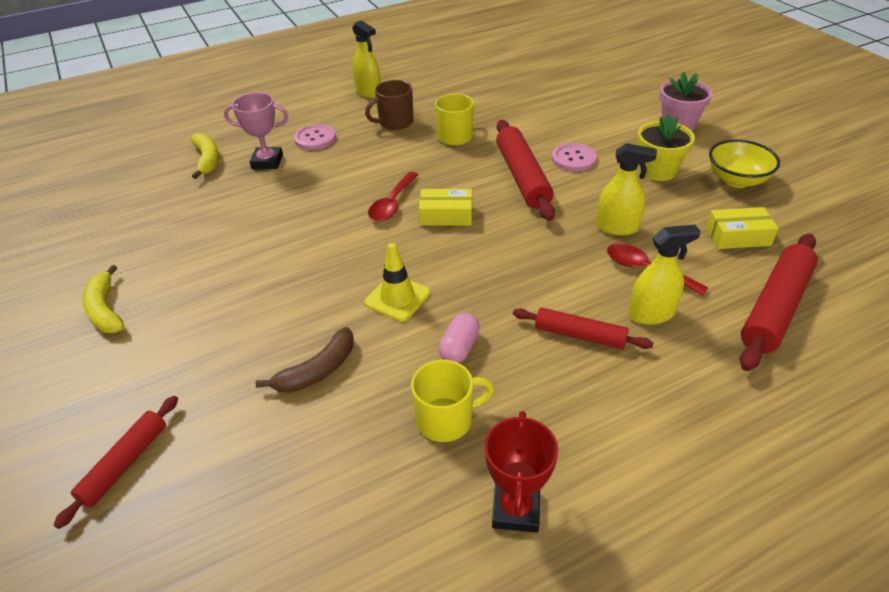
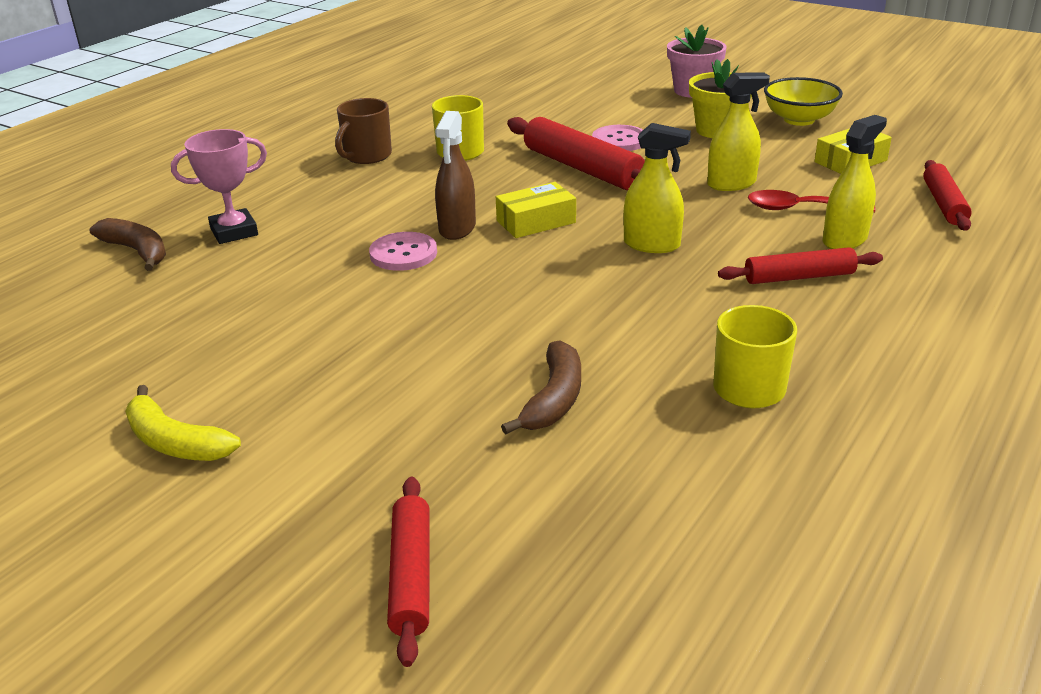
camera: 30 degrees left, 10 degrees down
(207, 160) = (137, 251): yellow banana -> brown banana
(315, 138) = (275, 194): pink button -> pink button (403, 254)
(368, 92) = (295, 136): yellow spray bottle -> yellow spray bottle (652, 245)
(392, 204) = (457, 228): red spoon -> brown spray bottle
(397, 298) = (569, 307): yellow traffic cone -> none
(459, 348) = (691, 326): pink capsule -> none
(516, 509) = (905, 430): red trophy -> none
(775, 308) = (944, 204): red rolling pin -> red rolling pin, size x0.62

